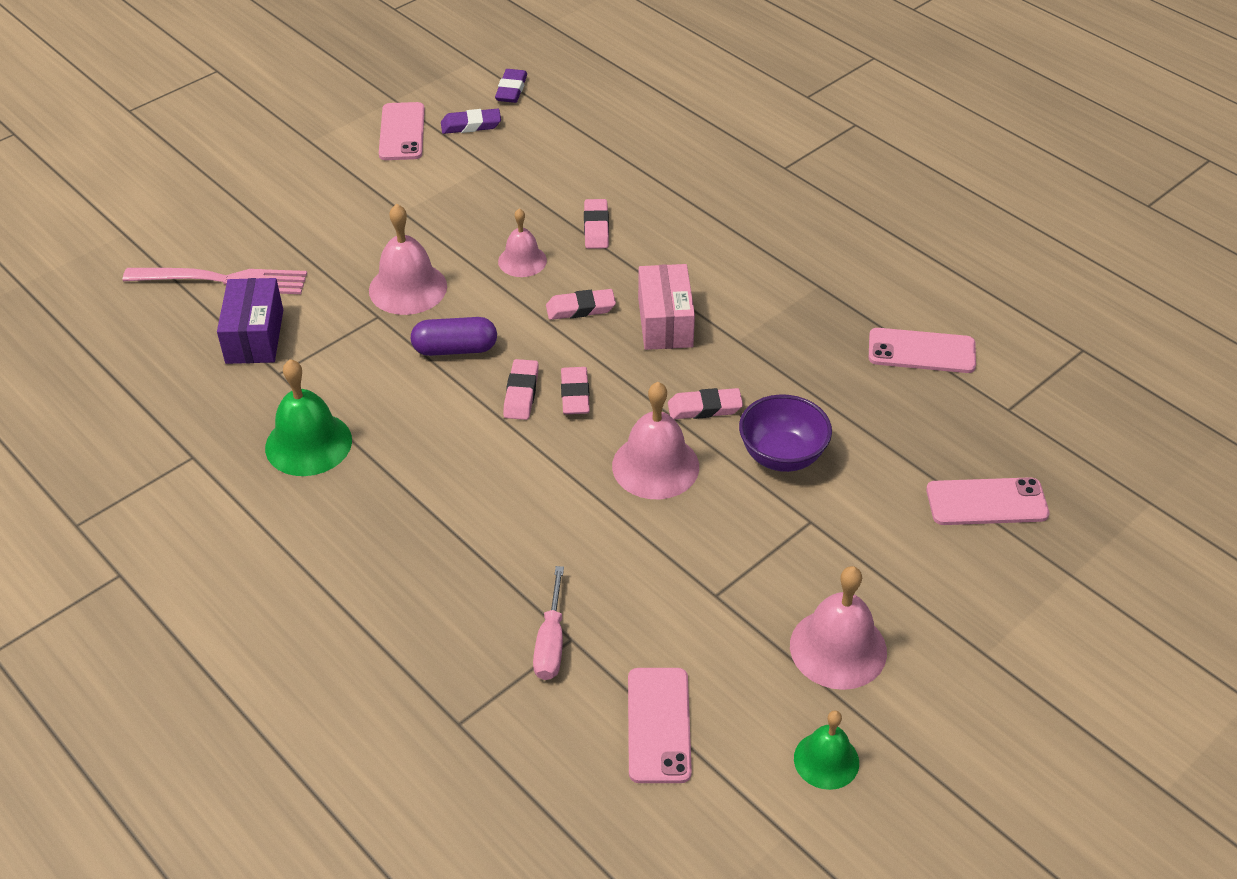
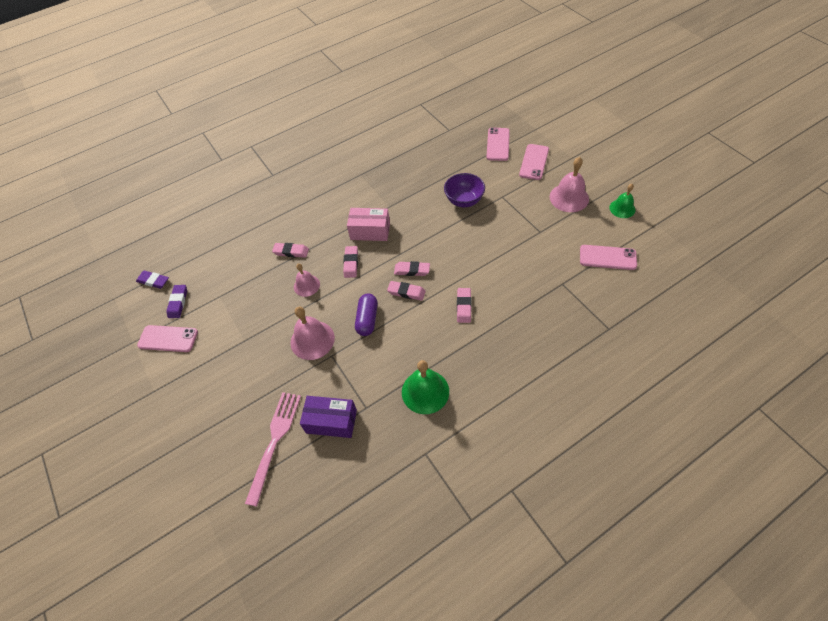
camera: 75 degrees left, 10 degrees up
(551, 642) = (564, 291): pink screwdriver -> none
(655, 466) = (463, 244): pink bell -> none
(704, 408) = (430, 223): pink eraser -> pink eraser (464, 306)
(921, 351) = (410, 149): pink phone -> pink phone (534, 162)

